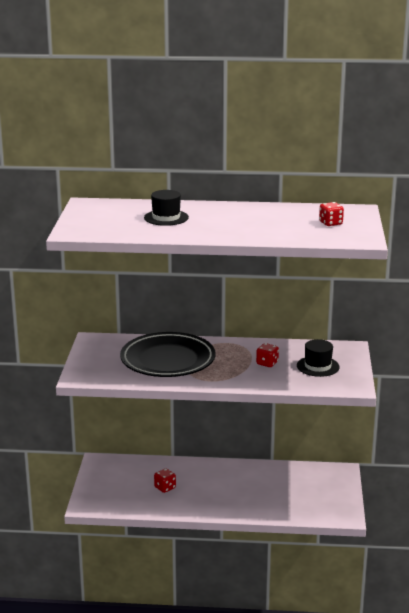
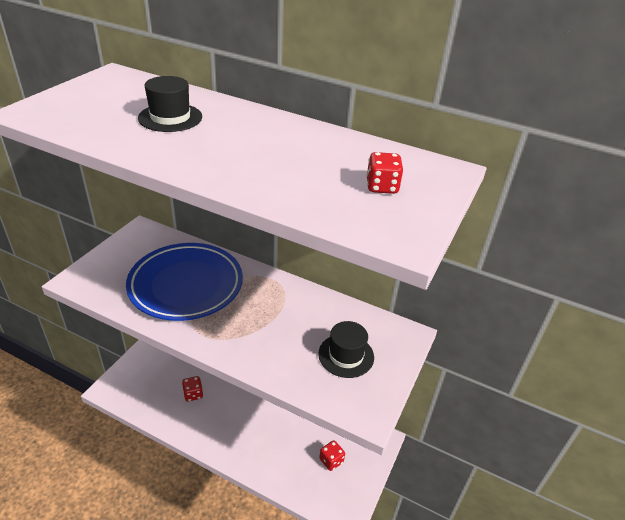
camera: 20 degrees right, 15 degrees up
(168, 360) = (186, 285): black plate -> blue plate
(267, 363) = (289, 328): red dice -> red dice (331, 461)

